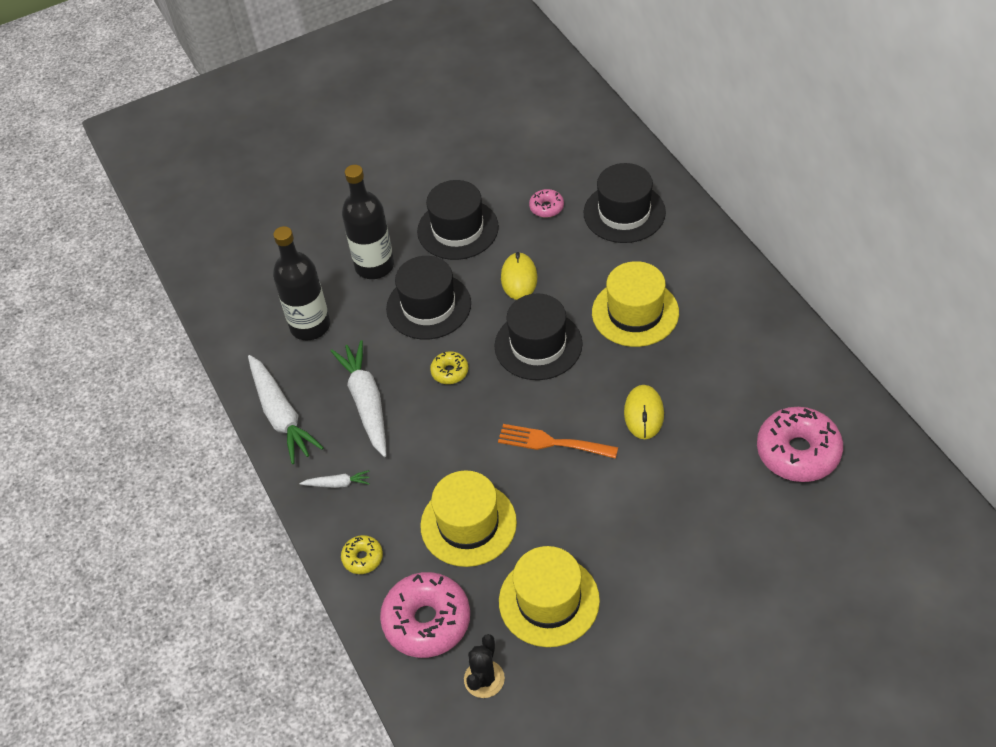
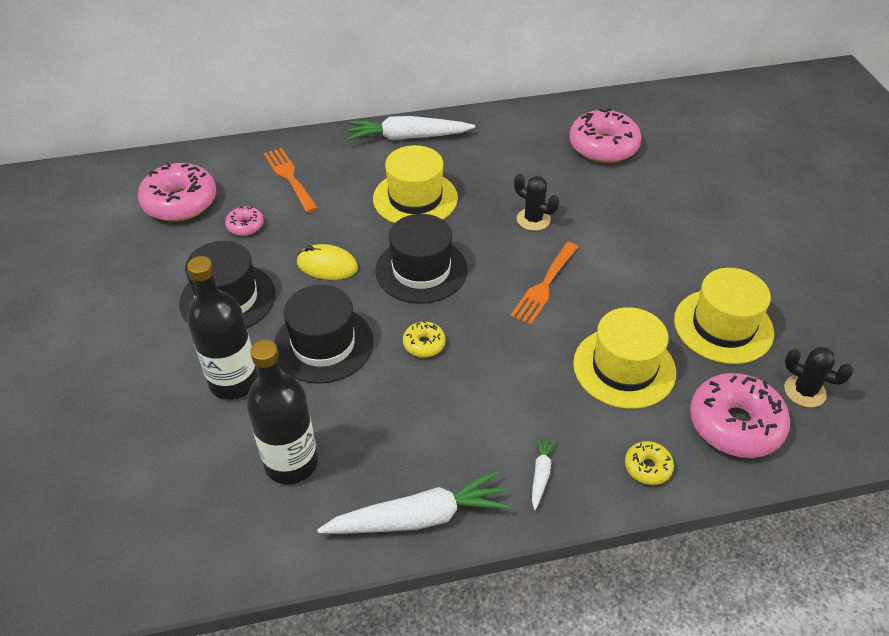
camera: 80 degrees left, 5 degrees down
(366, 402) = (435, 426): white carrot -> white carrot (407, 137)
(558, 155) = (180, 202): none -> pink donut
(624, 213) = (289, 177): black hat -> orange fork
(644, 414) = (533, 219): yellow mouse -> black cactus

